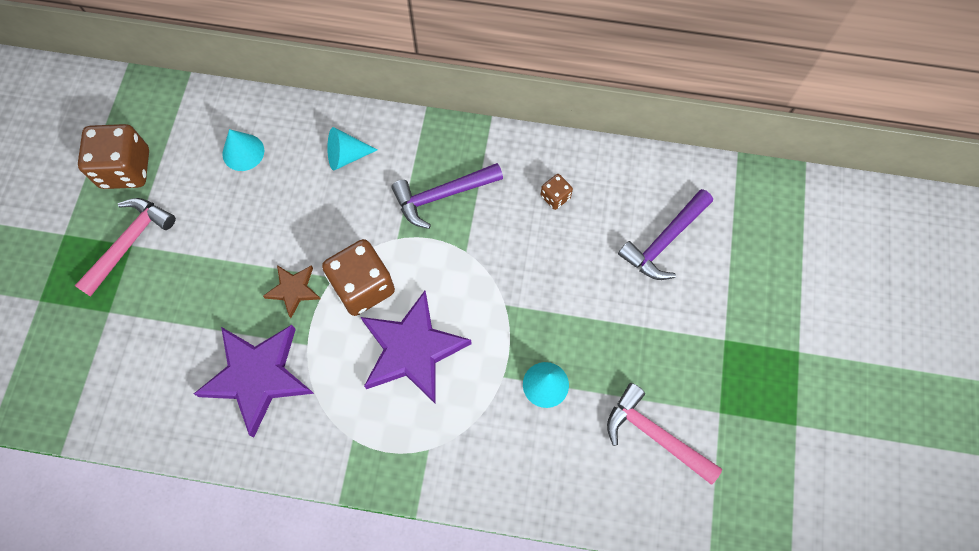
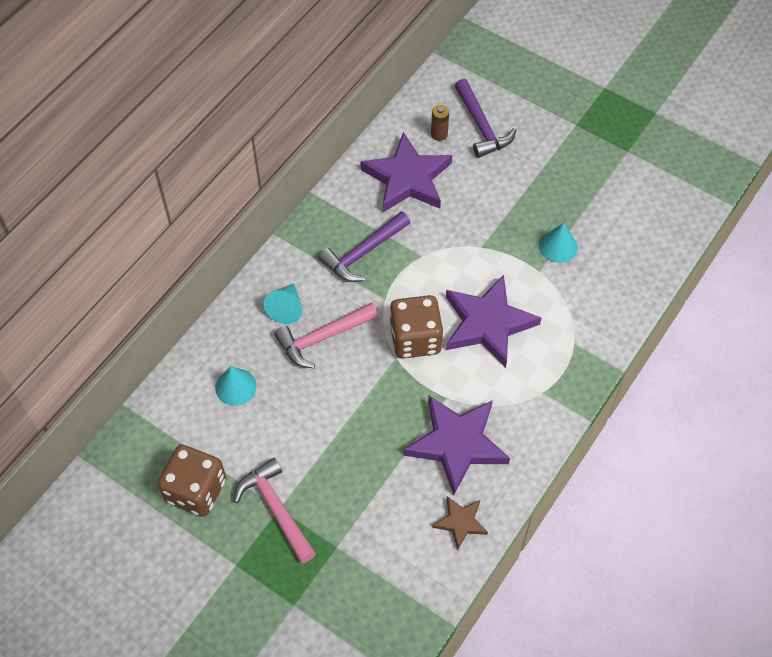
camera: 65 degrees left, 10 degrees down
(293, 290) = (392, 391): brown star -> brown star (460, 522)
(442, 195) = (363, 253): purple hammer -> purple hammer turned 45 degrees clockwise
(555, 197) = (407, 178): brown dice -> purple star
(629, 203) = (439, 134): none -> brown battery
(655, 435) = (627, 196): pink hammer -> pink hammer (323, 338)

